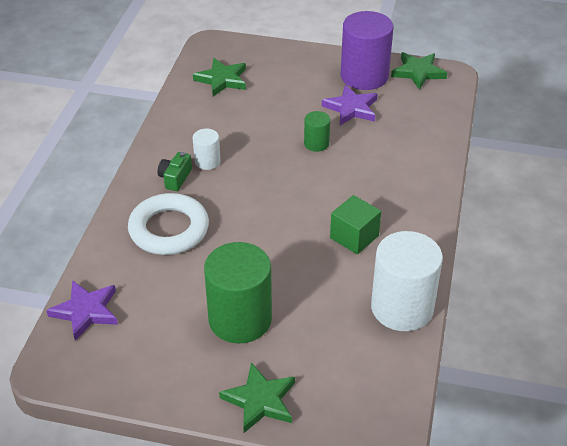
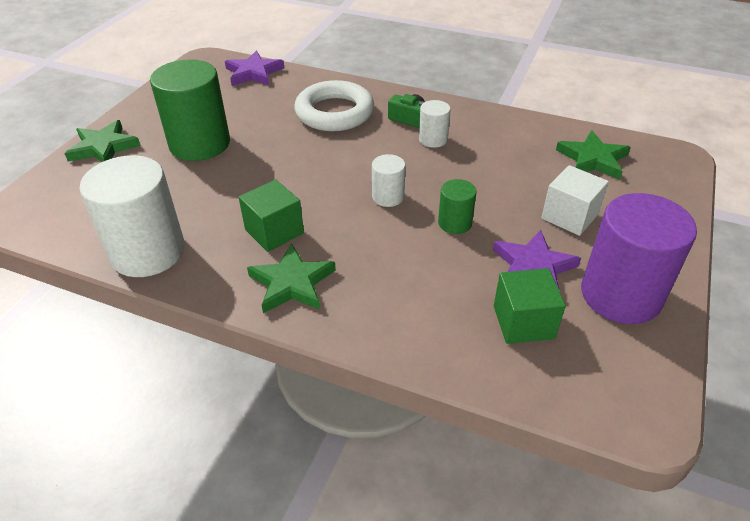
camera: 100 degrees right, 0 degrees up
(294, 92) = (569, 216): none -> white cube
(294, 180) = (388, 197): none -> white cylinder
(401, 112) = (523, 322): none -> green cube
(418, 72) = (643, 368): green star -> green star (292, 283)

